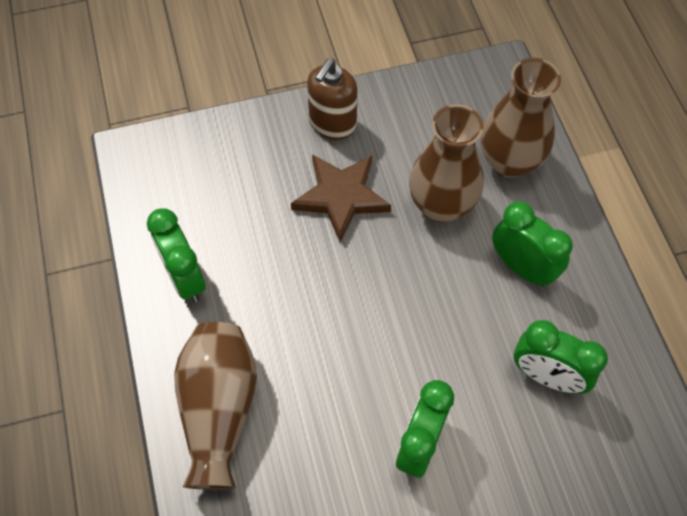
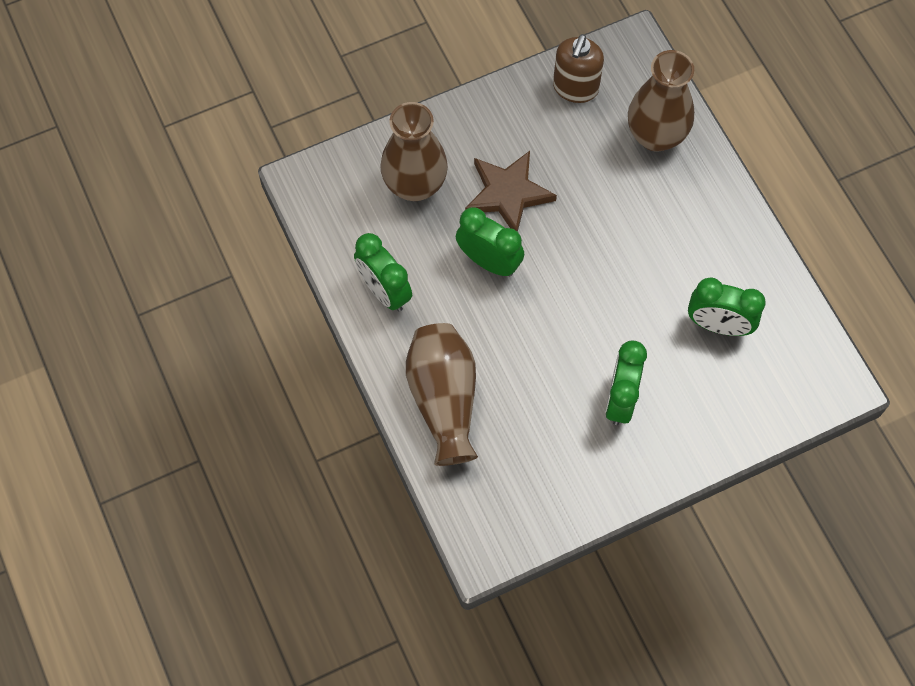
camera: 10 degrees left, 5 degrees up
(332, 124) = (485, 124): brown soap dispenser -> brown soap dispenser (575, 88)
(441, 205) = (601, 187): brown vase -> brown vase (415, 185)
(522, 267) = (682, 233): green clock -> green clock (489, 261)

